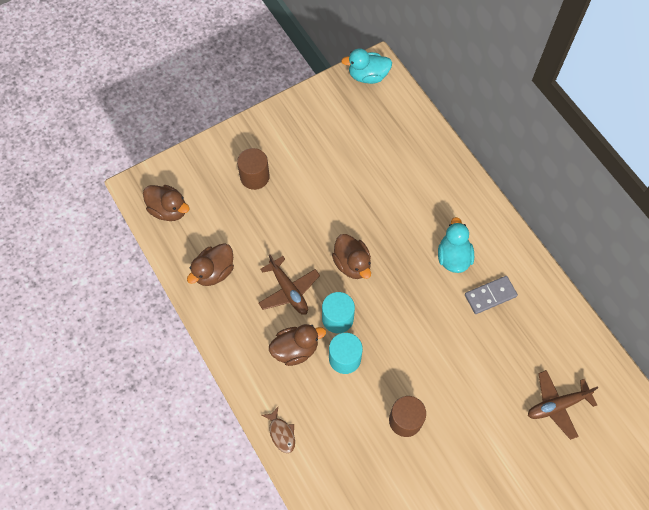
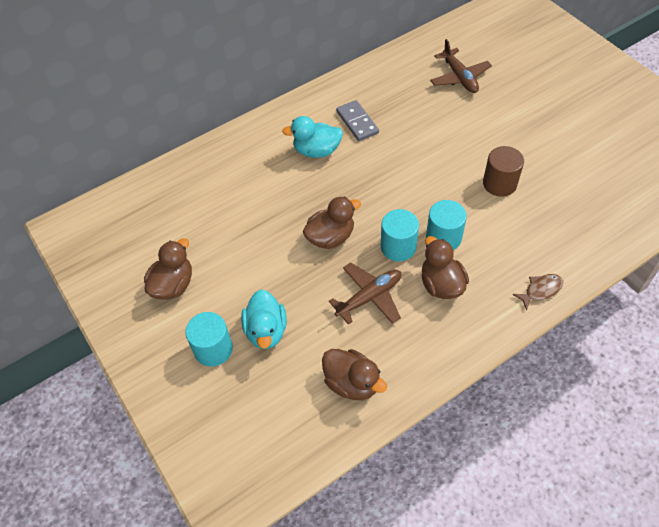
camera: 90 degrees left, 10 degrees down
(168, 210) = (262, 454): brown duck -> brown duck (173, 285)
(254, 177) = (213, 349): brown cylinder -> turquoise cylinder
(368, 76) = (75, 235): turquoise duck -> turquoise duck (266, 331)

